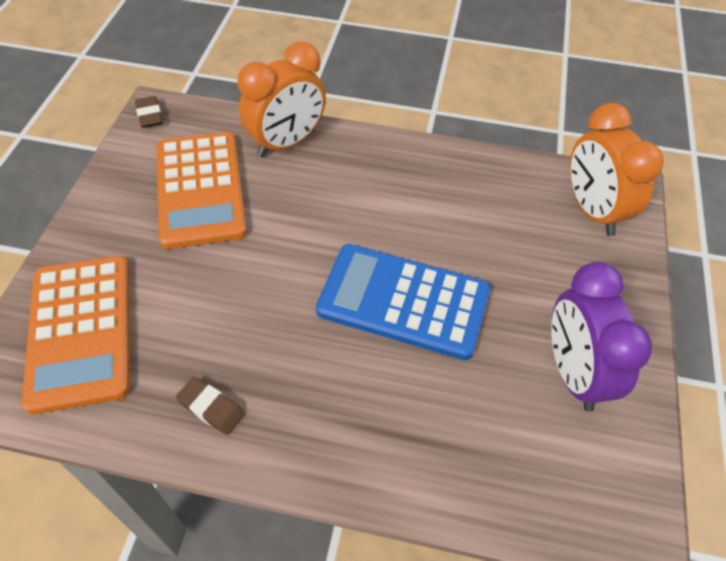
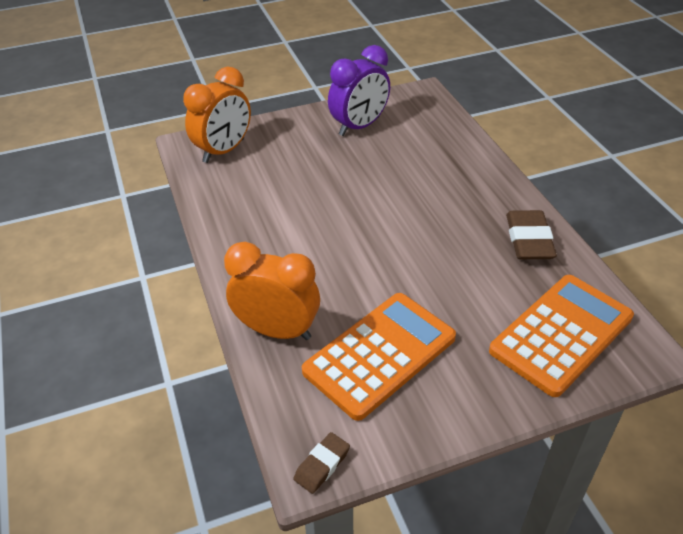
camera: 120 degrees left, 10 degrees down
(211, 408) = (529, 240): brown eraser -> brown eraser, size x1.72
(403, 301) = (375, 198): blue calculator -> none

